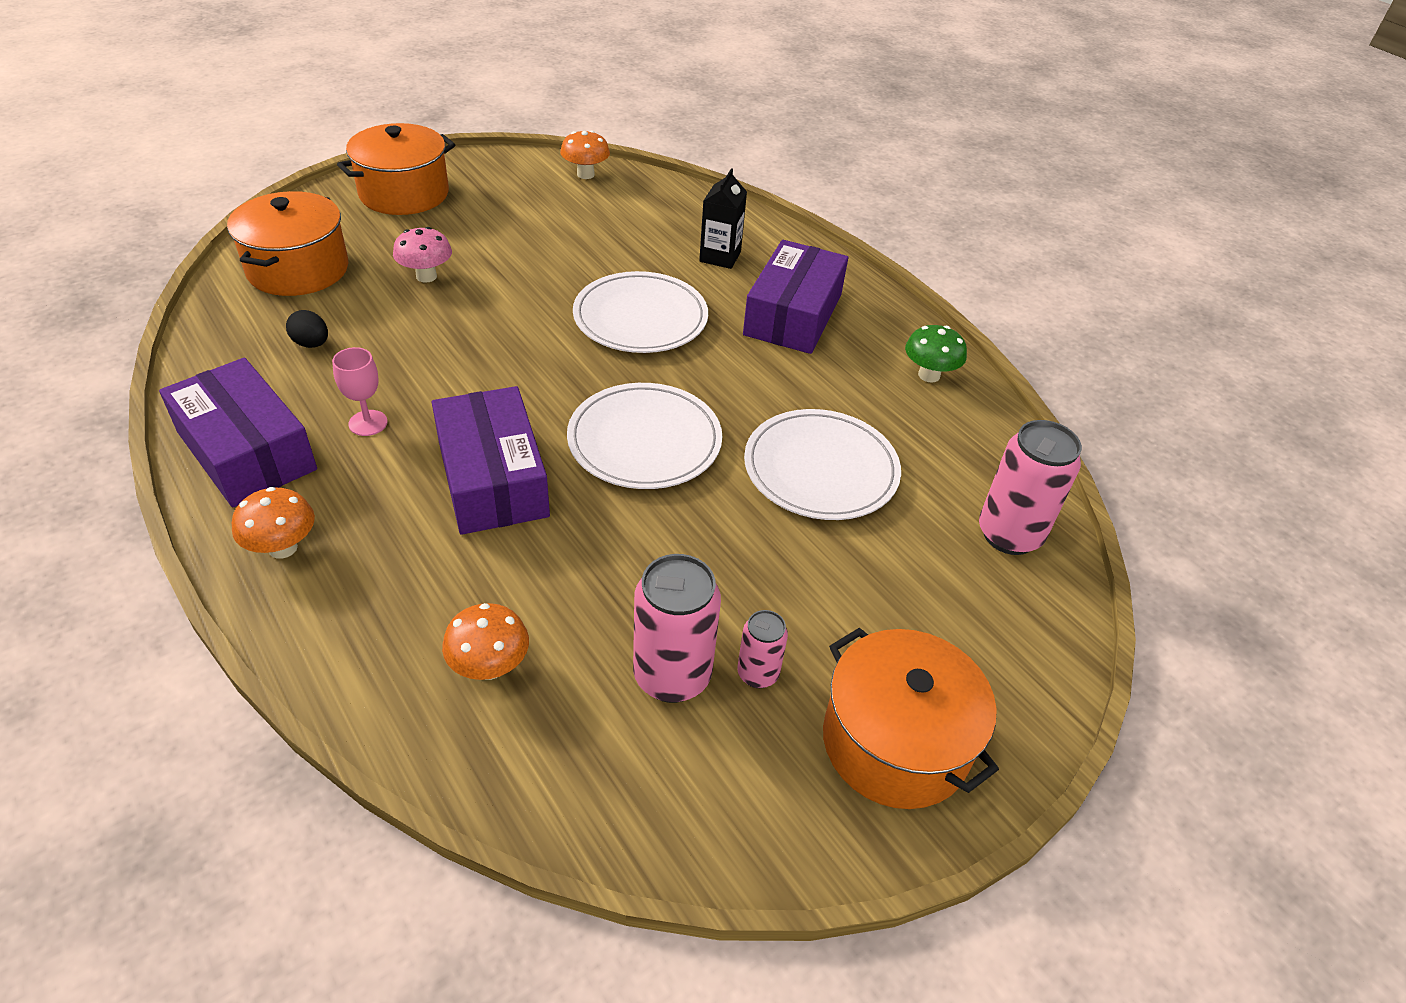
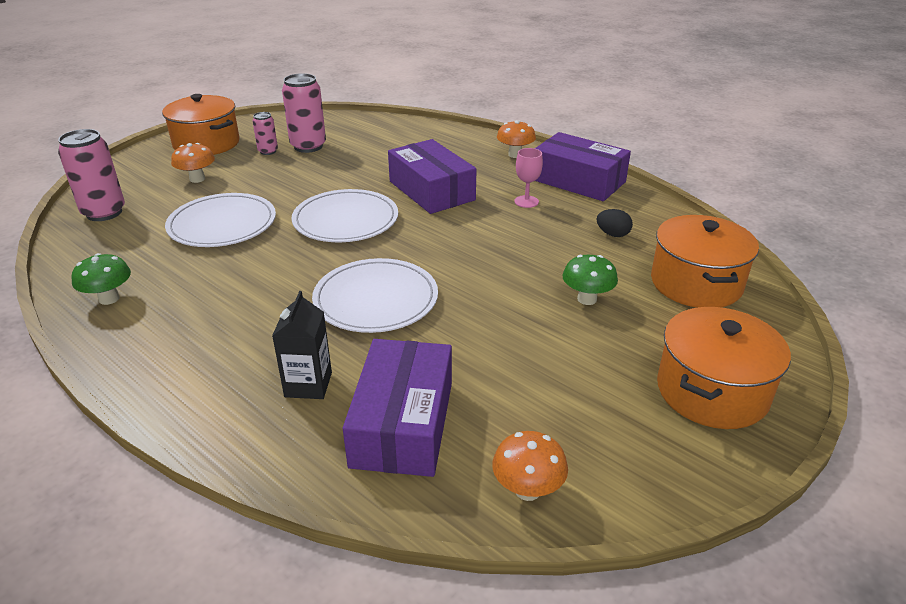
camera: 170 degrees right, 10 degrees down
(426, 276) = (587, 299): pink mushroom -> green mushroom
(489, 667) = (390, 139): orange mushroom -> orange mushroom (197, 179)
(793, 314) = (228, 331): purple box -> purple box (403, 423)

